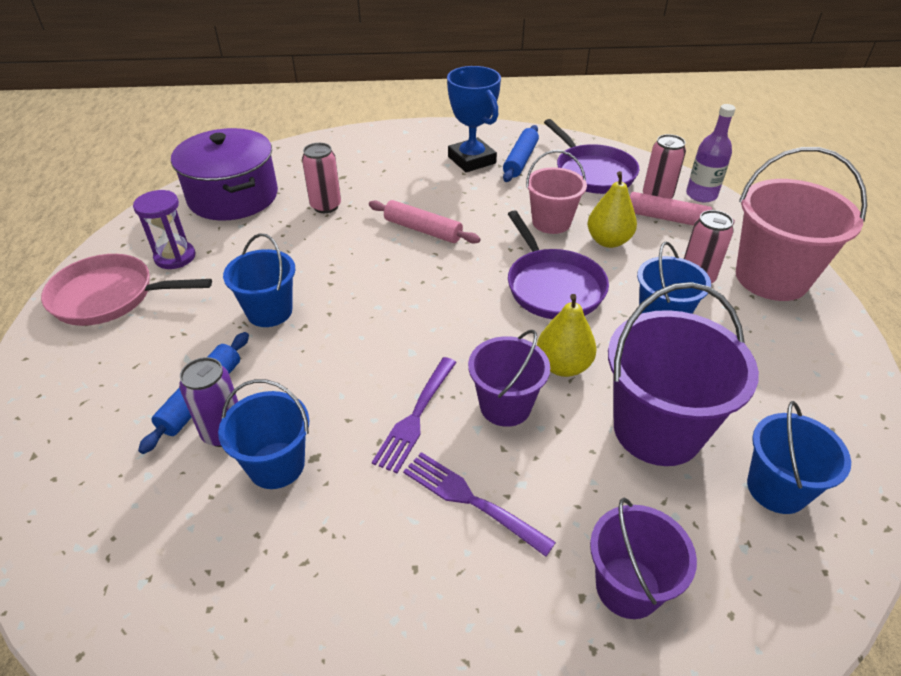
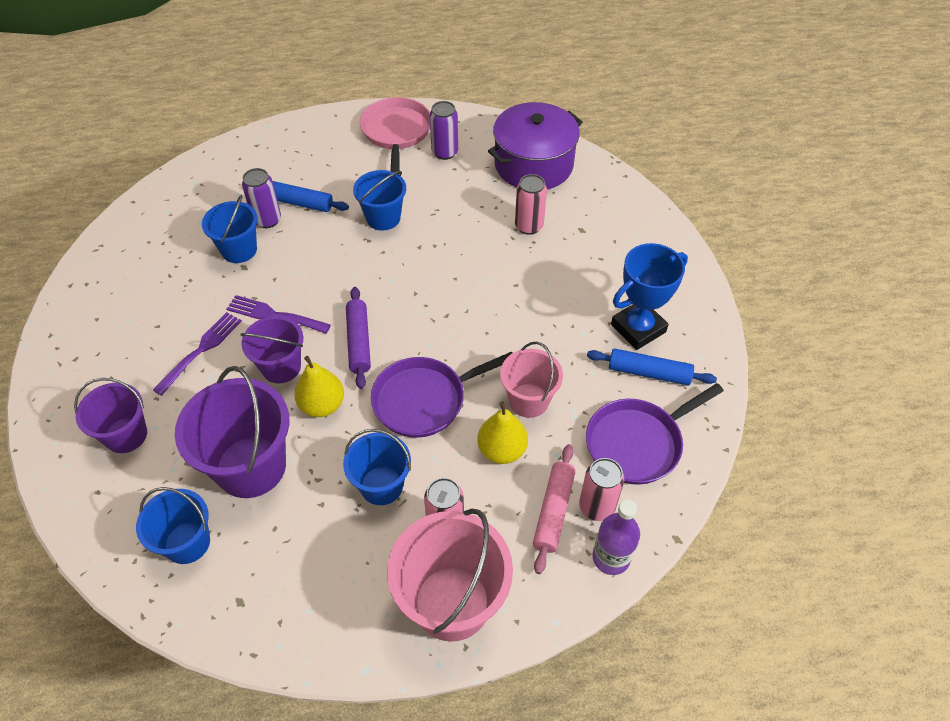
camera: 85 degrees right, 10 degrees up
(175, 257) = (445, 152): purple hourglass -> purple can
(423, 230) = (501, 298): pink rolling pin -> none
(470, 335) = (359, 342): none -> purple rolling pin

